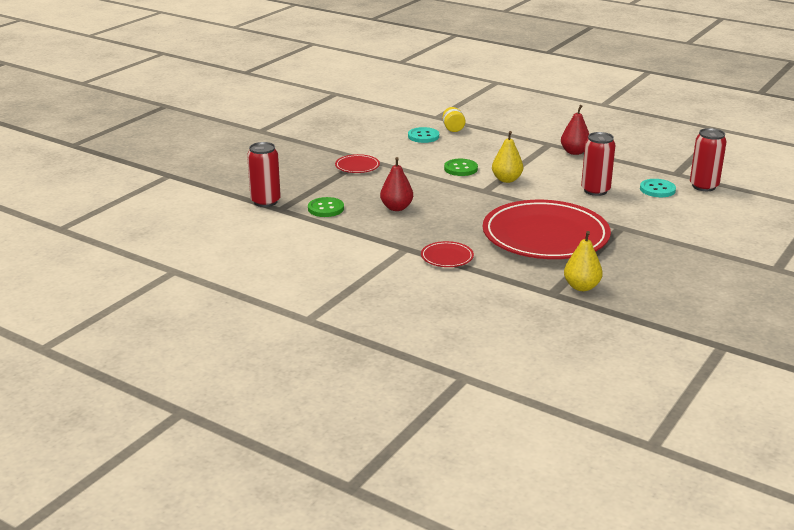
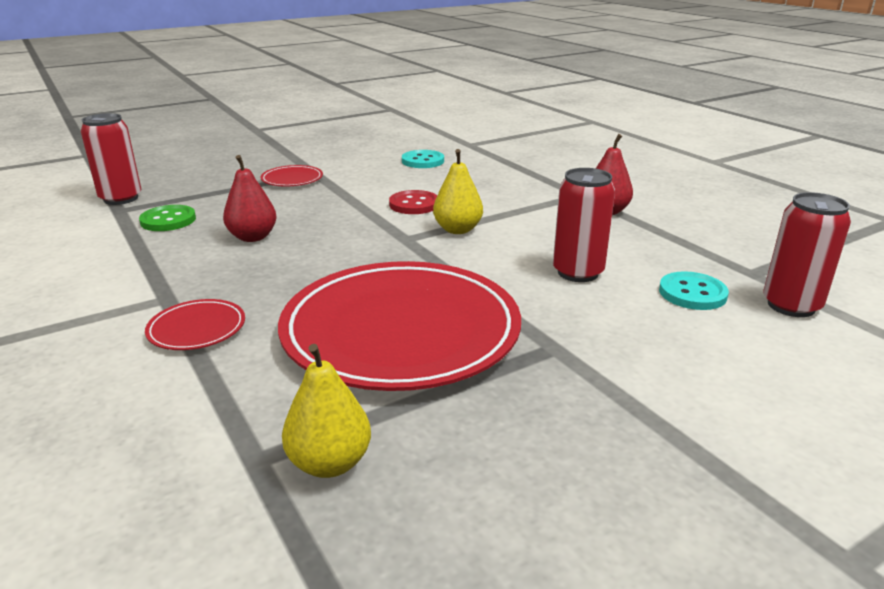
camera: 25 degrees right, 0 degrees up
(453, 129) = (472, 158): yellow jar -> none
(460, 169) = (414, 204): green button -> red button

